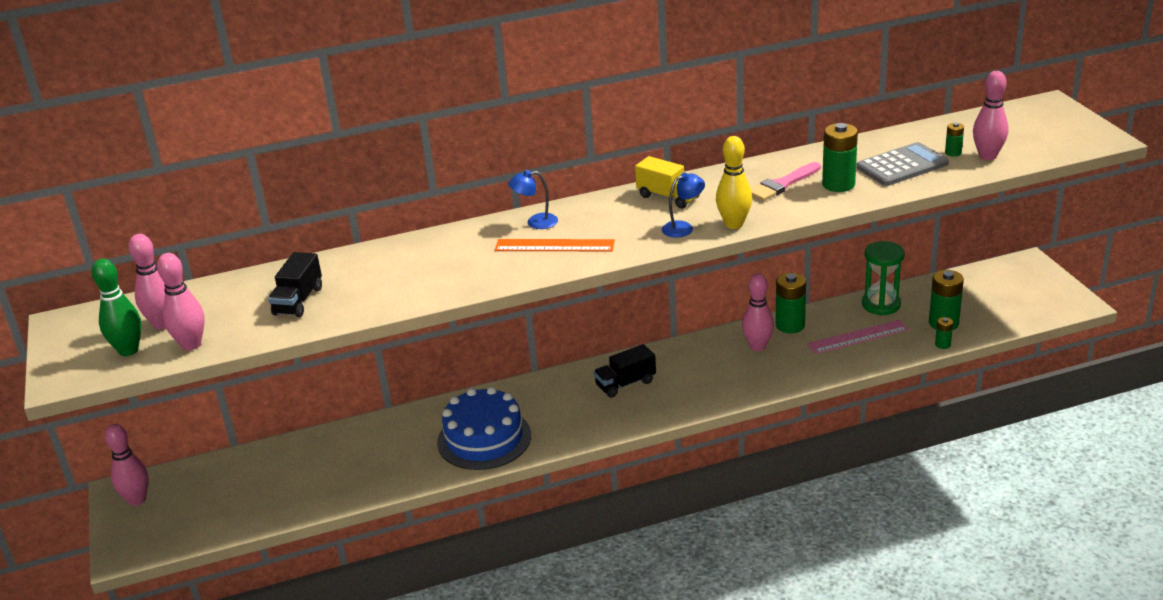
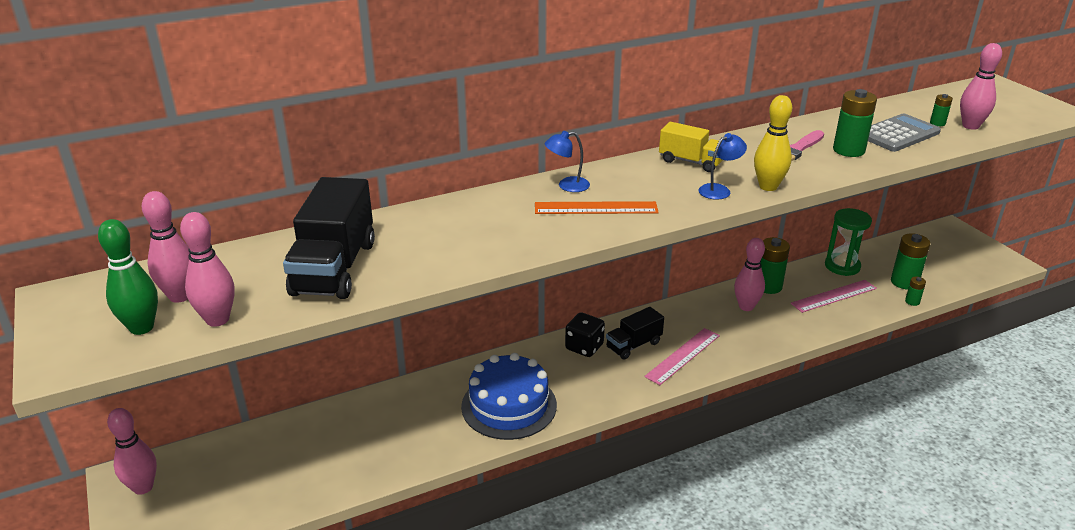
camera: 10 degrees left, 0 degrees up
(298, 301) = (334, 268): black truck -> black truck, size x1.71
(574, 384) = (584, 347): none -> black dice
(672, 395) = (683, 356): none -> pink ruler

